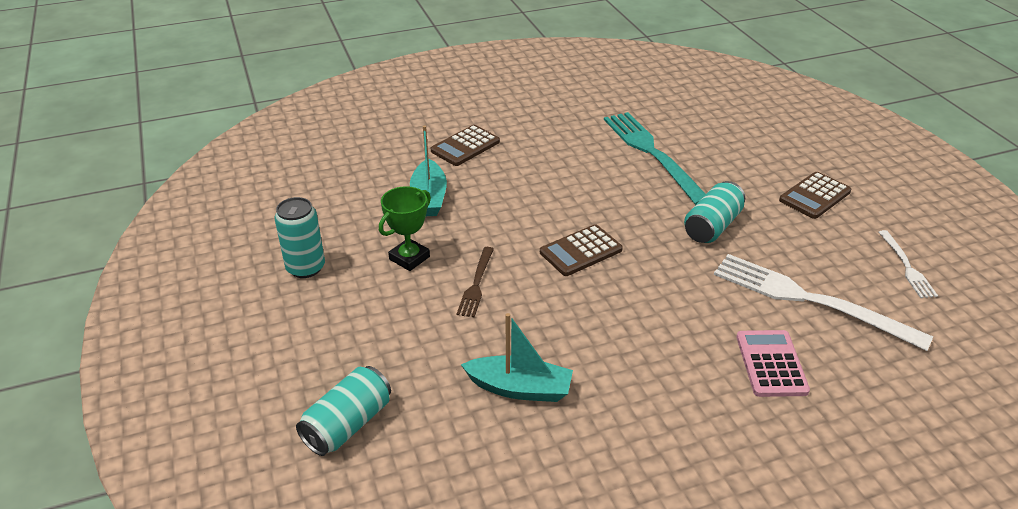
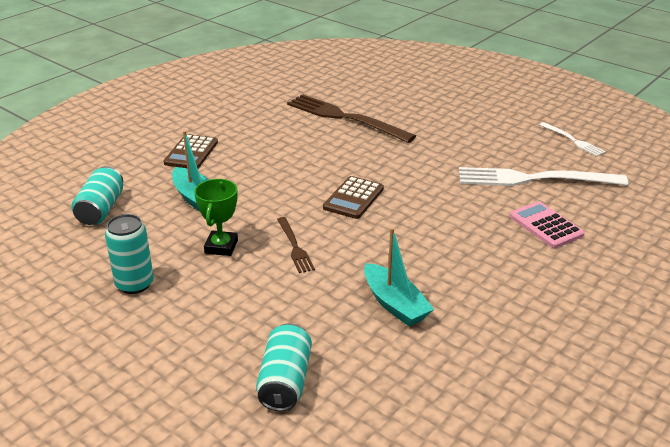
camera: 30 degrees left, 5 degrees down
(519, 388) = (394, 304): turquoise boat -> turquoise boat turned 75 degrees clockwise
(652, 153) = (345, 118): turquoise fork -> brown fork
(712, 226) = (431, 153): turquoise can -> turquoise can (101, 209)
(814, 196) = (480, 114): brown calculator -> none

